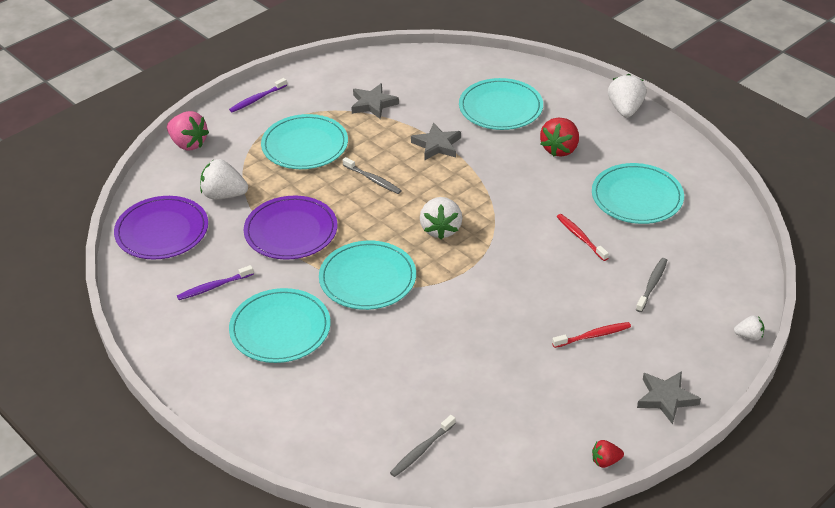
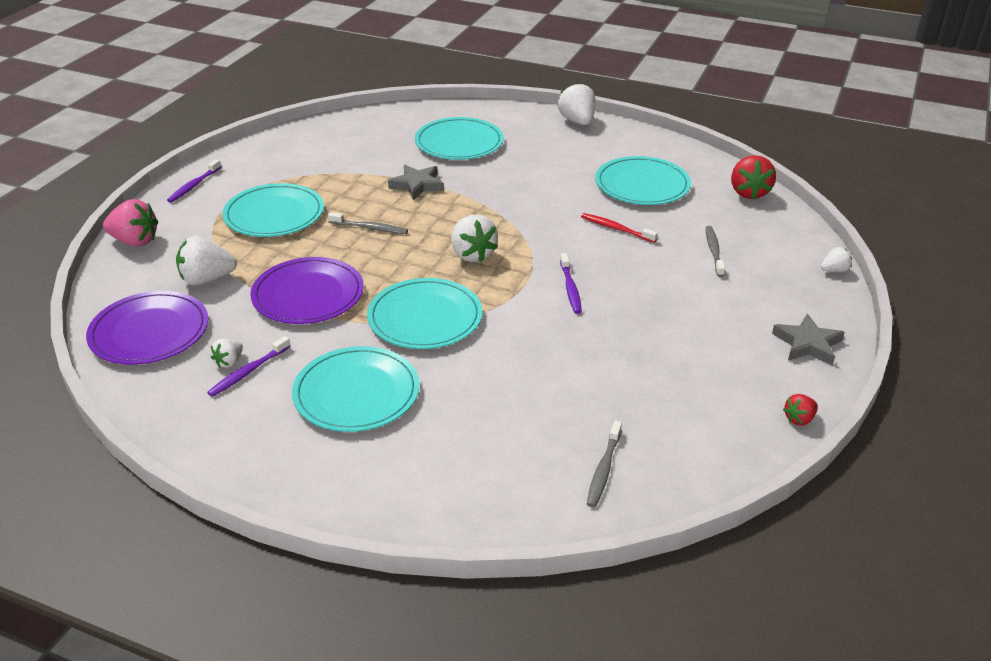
camera: 25 degrees left, 5 degrees down
(204, 274) = (229, 362): none -> white strawberry
(373, 104) = (326, 165): grey star -> none
(501, 285) = (570, 288): none -> purple toothbrush
(560, 149) = (541, 163): red strawberry -> red strawberry (749, 193)
(593, 336) = (695, 308): red toothbrush -> none

